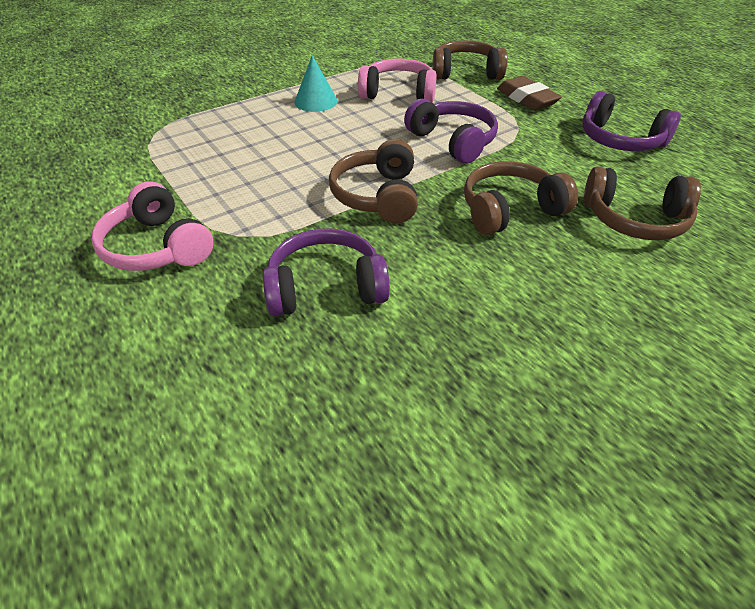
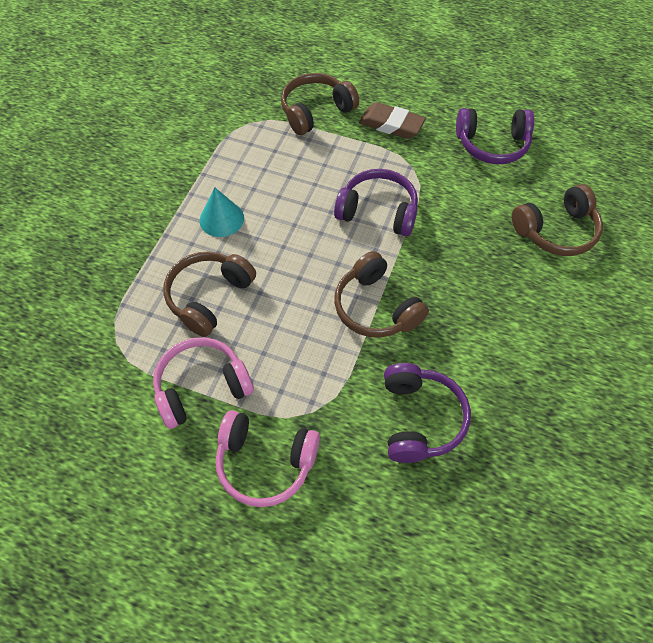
camera: 35 degrees left, 15 degrees up
(325, 287) = (420, 419): purple headphones -> purple headphones turned 135 degrees clockwise
(398, 93) = (283, 170): pink headphones -> pink headphones (202, 387)
(510, 210) = (475, 268): brown headphones -> brown headphones (209, 297)

